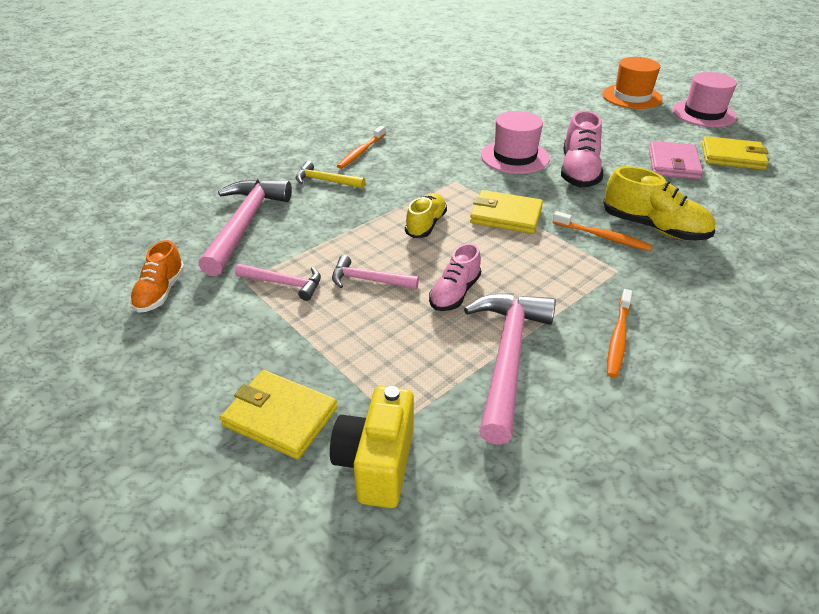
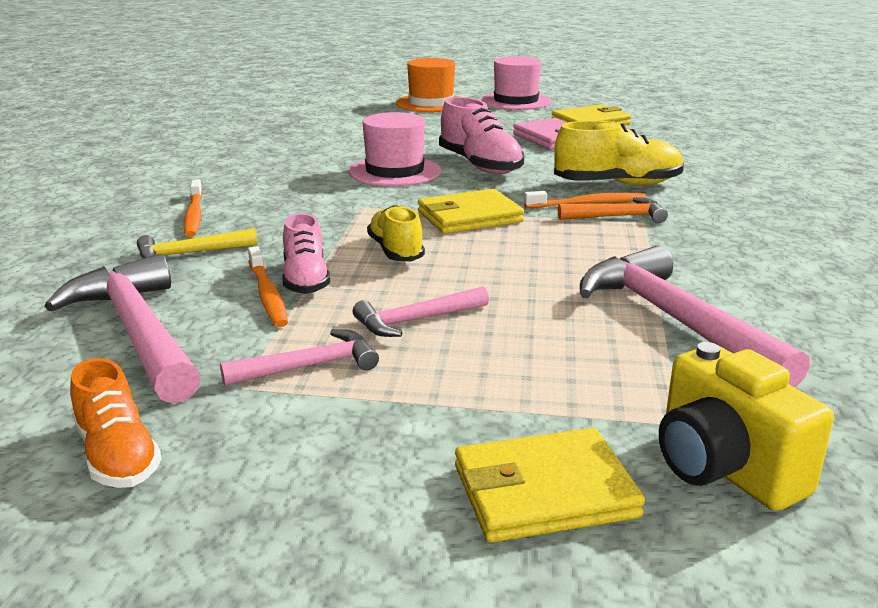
camera: 40 degrees left, 15 degrees down
(454, 293) = (532, 294): pink shoe -> pink shoe (305, 280)
(605, 257) = (617, 217): none -> orange hammer
(618, 338) = (733, 267): orange toothbrush -> orange toothbrush (267, 294)

